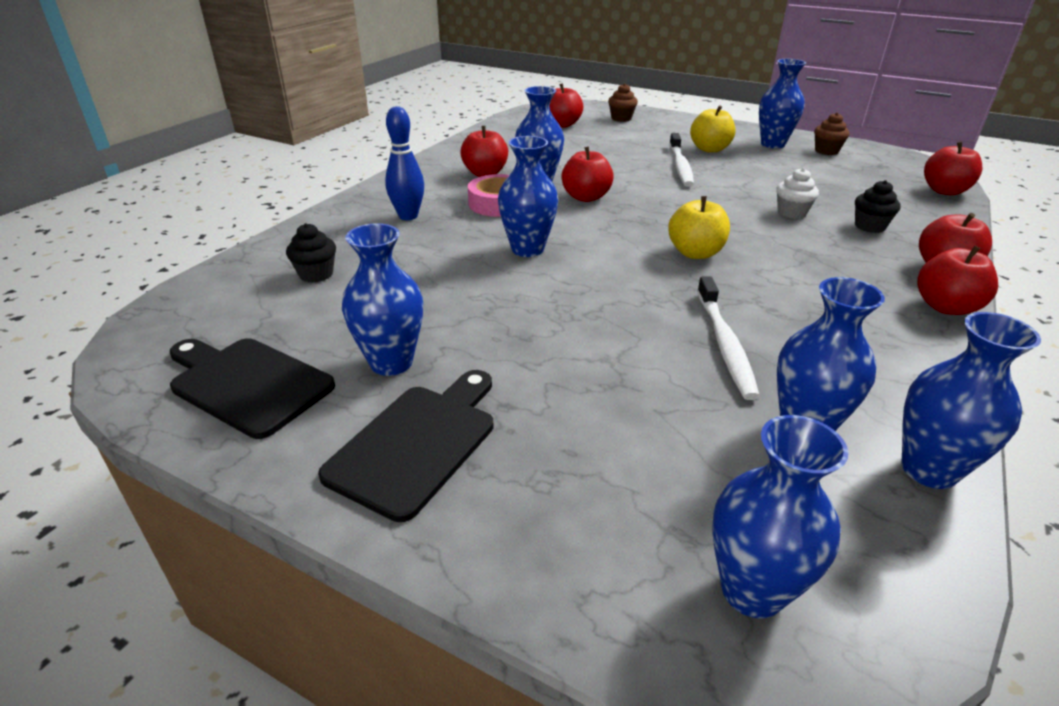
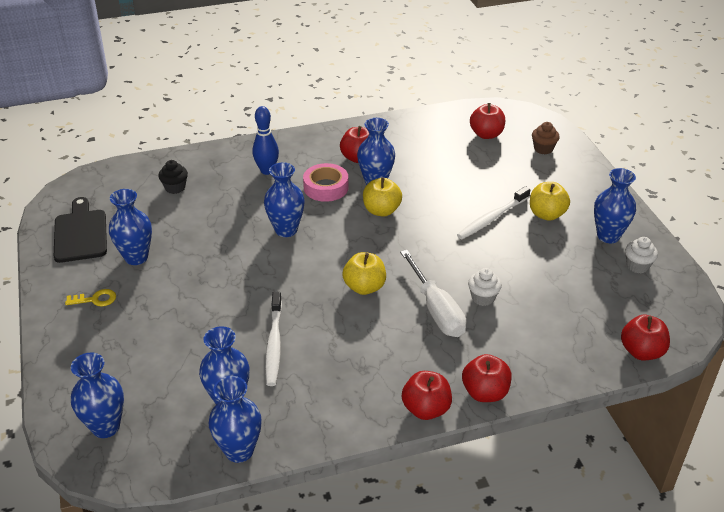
camera: 45 degrees right, 5 degrees up
(417, 443) = (95, 299): black cutting board -> yellow key
(586, 197) = (381, 210): red apple -> yellow apple
(724, 344) = (274, 344): white toothbrush -> white toothbrush turned 45 degrees counterclockwise
(782, 237) = (436, 309): none -> white screwdriver
(826, 151) = (637, 266): brown cupcake -> white cupcake
(869, 226) = (511, 339): black cupcake -> none

